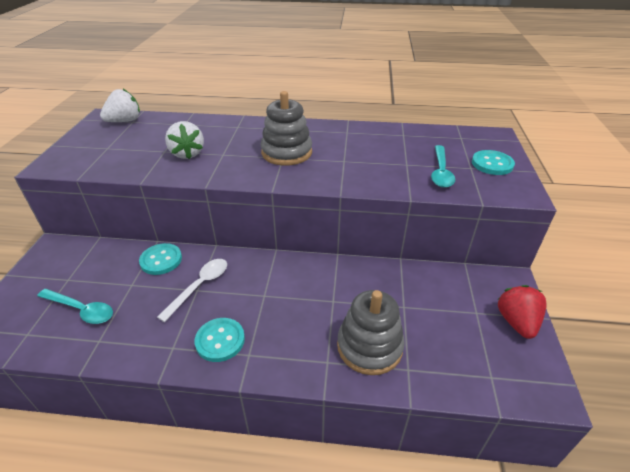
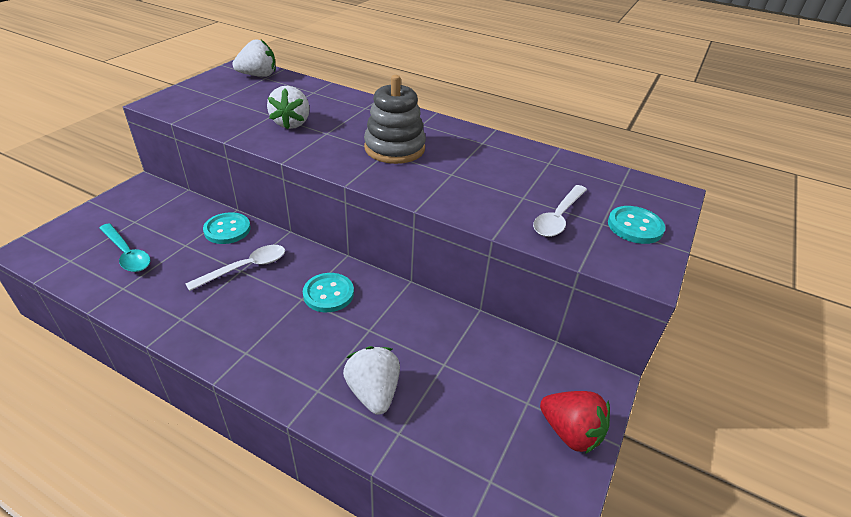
camera: 20 degrees right, 0 degrees up
(220, 340) = (228, 328): turquoise button -> turquoise button (328, 294)
(369, 346) = (373, 392): grey stacking toy -> white strawberry
(440, 172) = (558, 217): turquoise spoon -> white spoon
(516, 322) = (570, 432): red strawberry -> red strawberry turned 105 degrees clockwise

